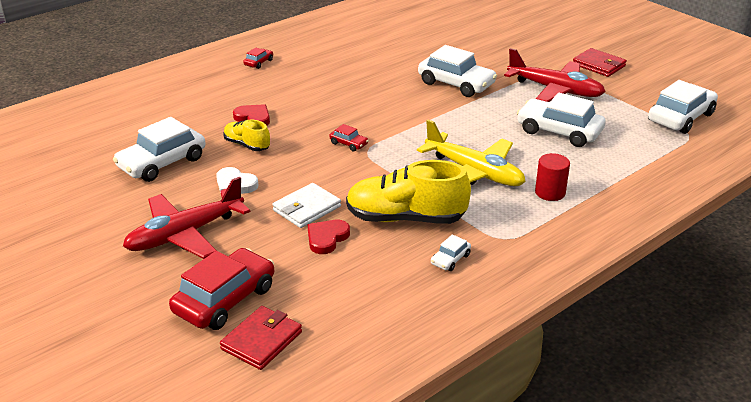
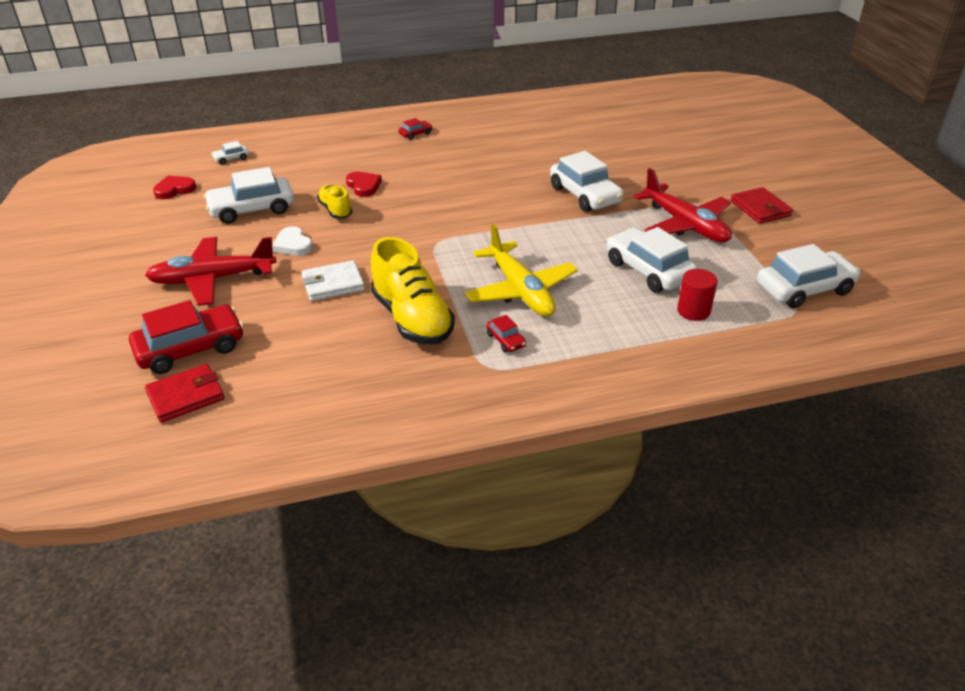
camera: 25 degrees right, 5 degrees up
(327, 238) = (324, 318): red heart -> red heart (174, 190)
(349, 144) = (426, 231): red car -> red car (506, 340)
(405, 218) = (412, 319): yellow shoe -> yellow shoe turned 150 degrees counterclockwise
(450, 259) = (417, 372): white car -> white car (231, 158)
(550, 192) = (579, 333): red cylinder -> red cylinder (693, 311)

